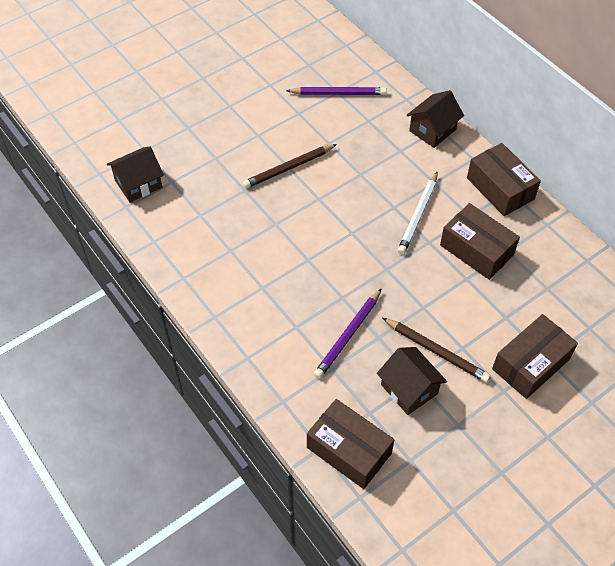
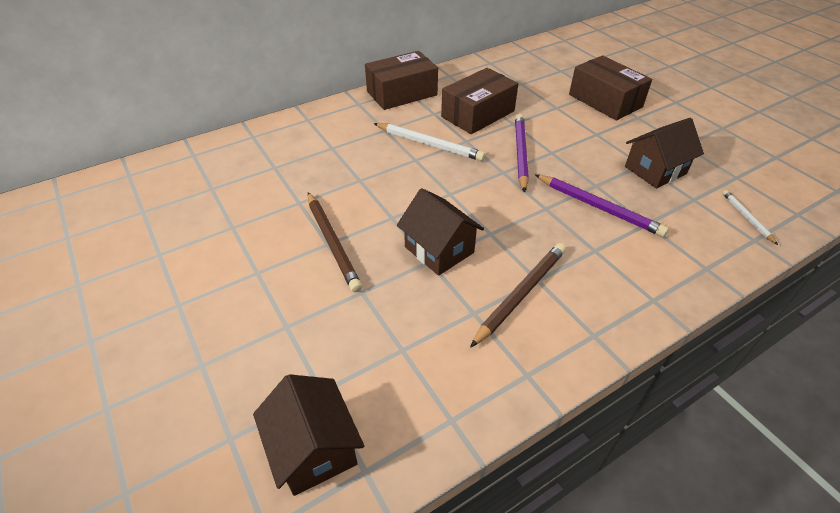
camera: 85 degrees left, 10 degrees down
(338, 93) = (215, 187): purple pencil -> purple pencil (521, 153)
(349, 450) = (747, 217): brown box -> white pencil
(432, 130) = (309, 123): brown house -> brown house (439, 249)
(436, 352) = (605, 149): brown pencil -> brown pencil (521, 294)

